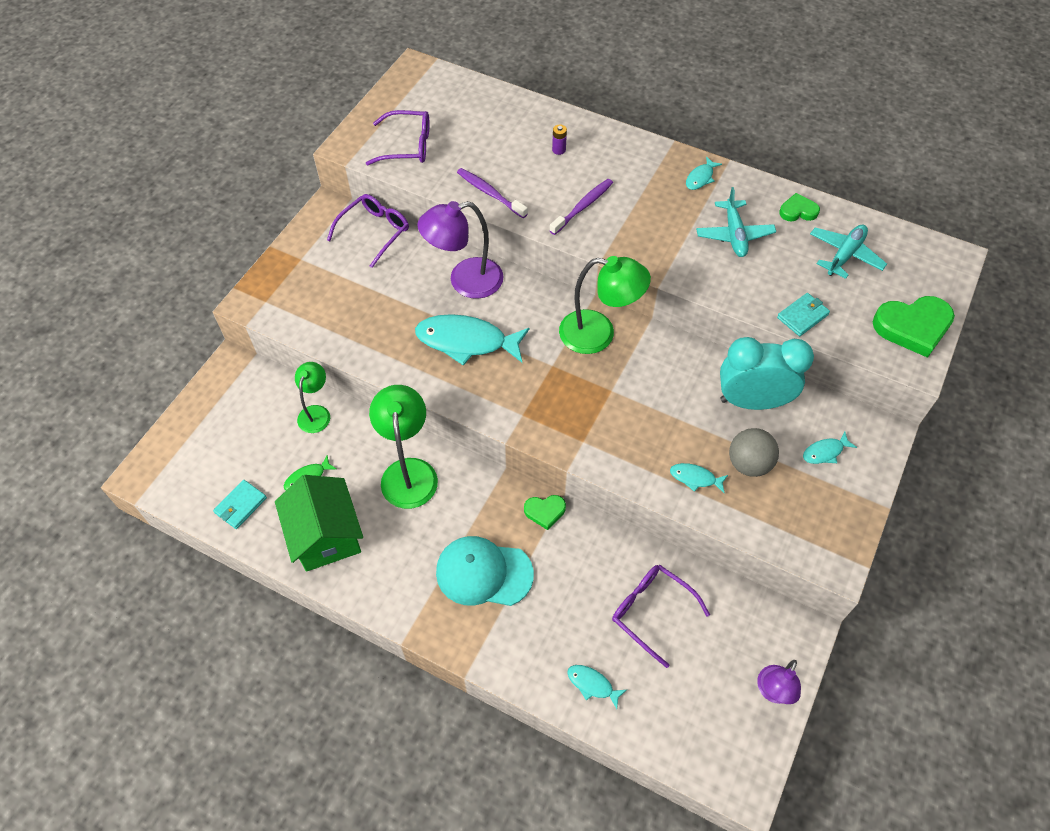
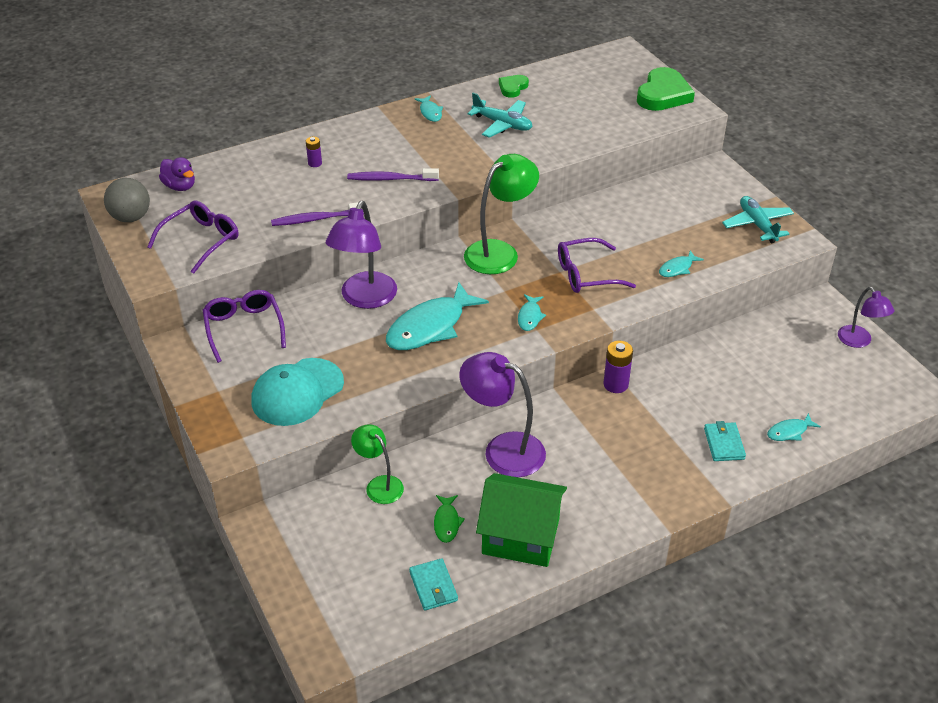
camera: 55 degrees left, 15 degrees down
(408, 471) = (503, 450): green lamp -> purple lamp
(458, 95) = (180, 186): none -> purple duck
(483, 573) = (643, 448): turquoise cap -> turquoise cap (297, 392)
(545, 511) = (615, 384): green heart -> purple battery
(583, 206) = (390, 179): purple toothbrush -> purple toothbrush turned 75 degrees counterclockwise
(651, 611) = (751, 369): purple glasses -> purple glasses (586, 274)
(748, 463) = (687, 237): grey ball -> grey ball (131, 217)
(752, 401) = (636, 209): turquoise clock -> none
(802, 316) = (608, 132): turquoise wallet -> turquoise wallet (724, 444)
(825, 452) = (708, 199): turquoise fish -> turquoise fish (530, 317)
(844, 255) = (574, 89): turquoise plane -> turquoise plane (757, 225)

